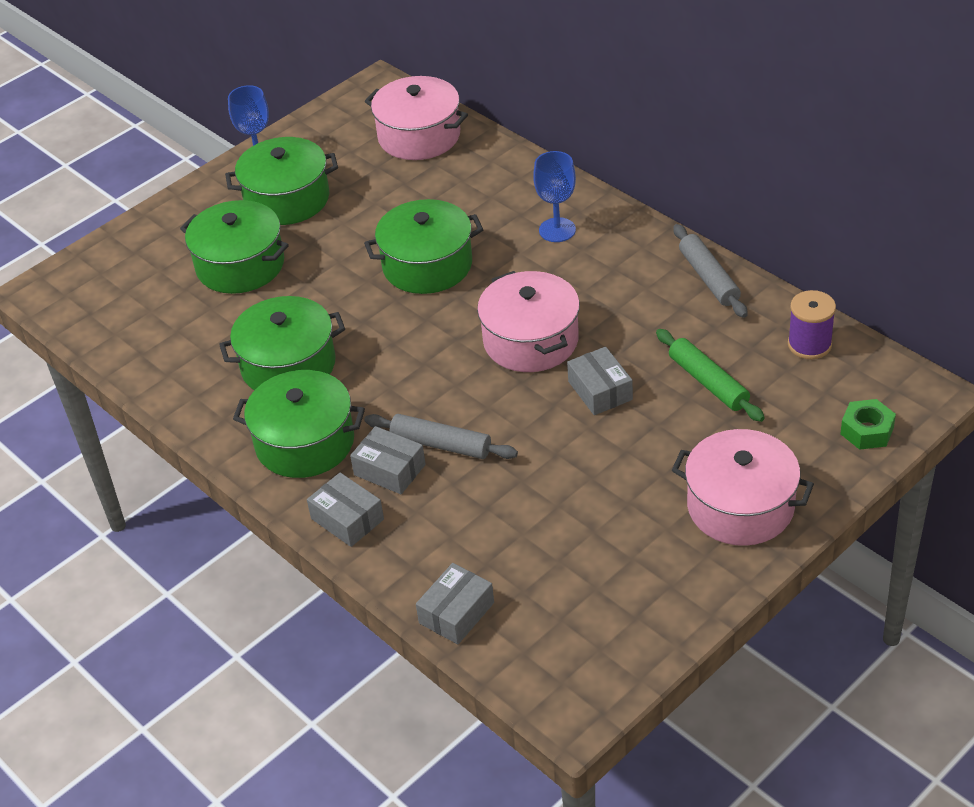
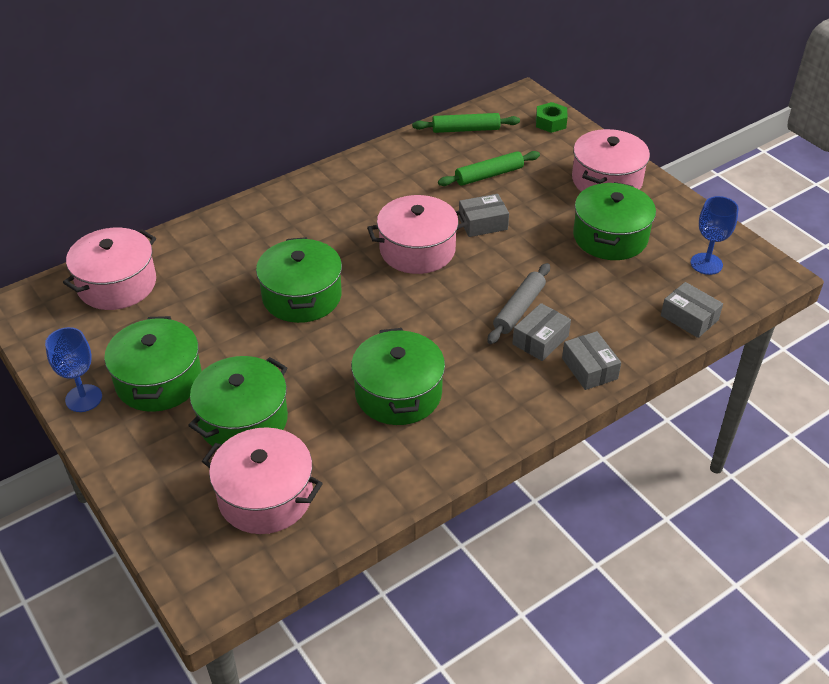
camera: 85 degrees left, 0 degrees up
(147, 301) = (265, 496): none -> pink pot
(305, 442) = (498, 388): green pot -> green pot (610, 237)
(347, 519) = (589, 368): grey box -> grey box turned 75 degrees counterclockwise
(557, 230) = (292, 221): blue goblet -> blue goblet (706, 264)
(709, 278) = (382, 158): grey rolling pin -> none
(809, 344) = (465, 129): purple spool -> green rolling pin

